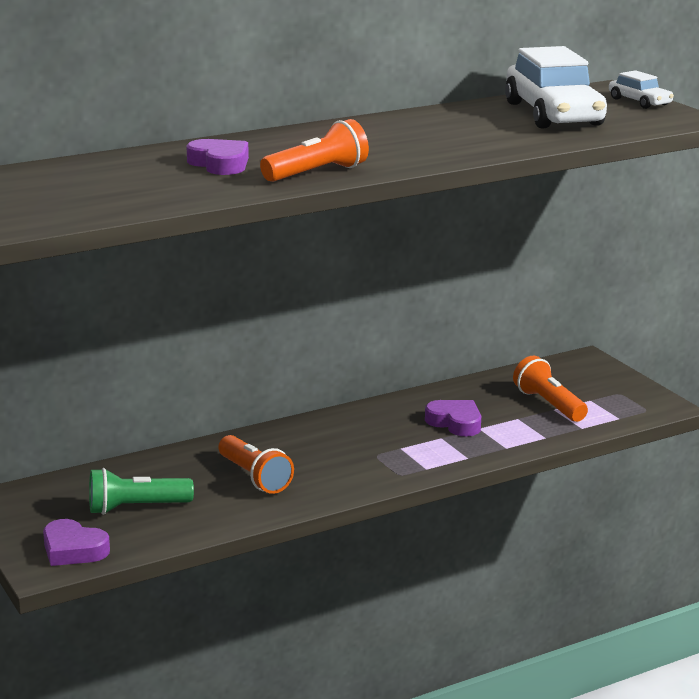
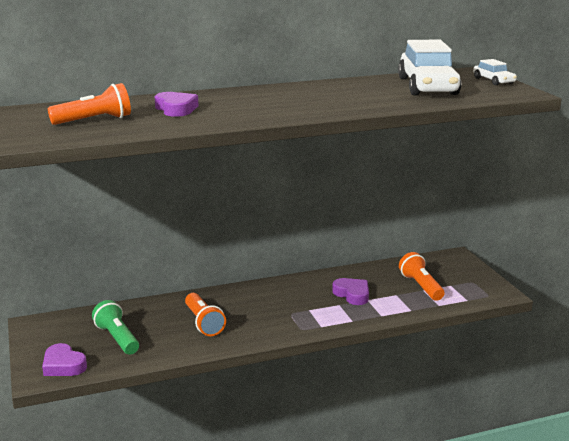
camera: 10 degrees right, 0 degrees up
(136, 508) = (117, 338): green flashlight -> green flashlight turned 60 degrees clockwise
(317, 173) = (237, 118): orange flashlight -> orange flashlight (94, 120)

